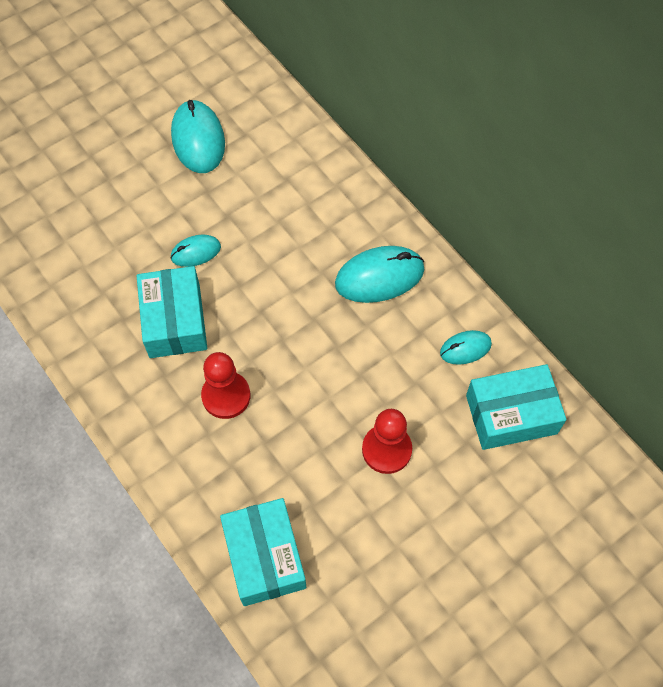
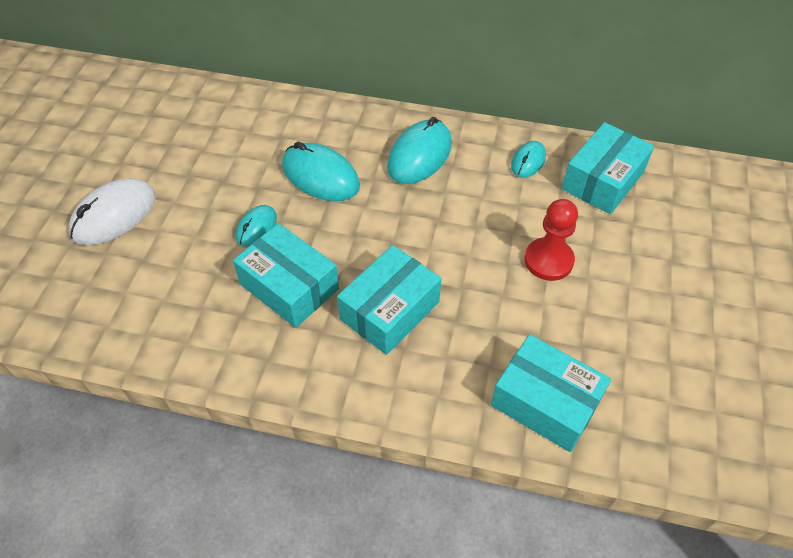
camera: 40 degrees left, 10 degrees down
(108, 168) = (114, 215): none -> white mouse
(198, 139) = (178, 151): turquoise mouse -> turquoise mouse (320, 176)
(226, 396) = (389, 310): red pawn -> turquoise box

